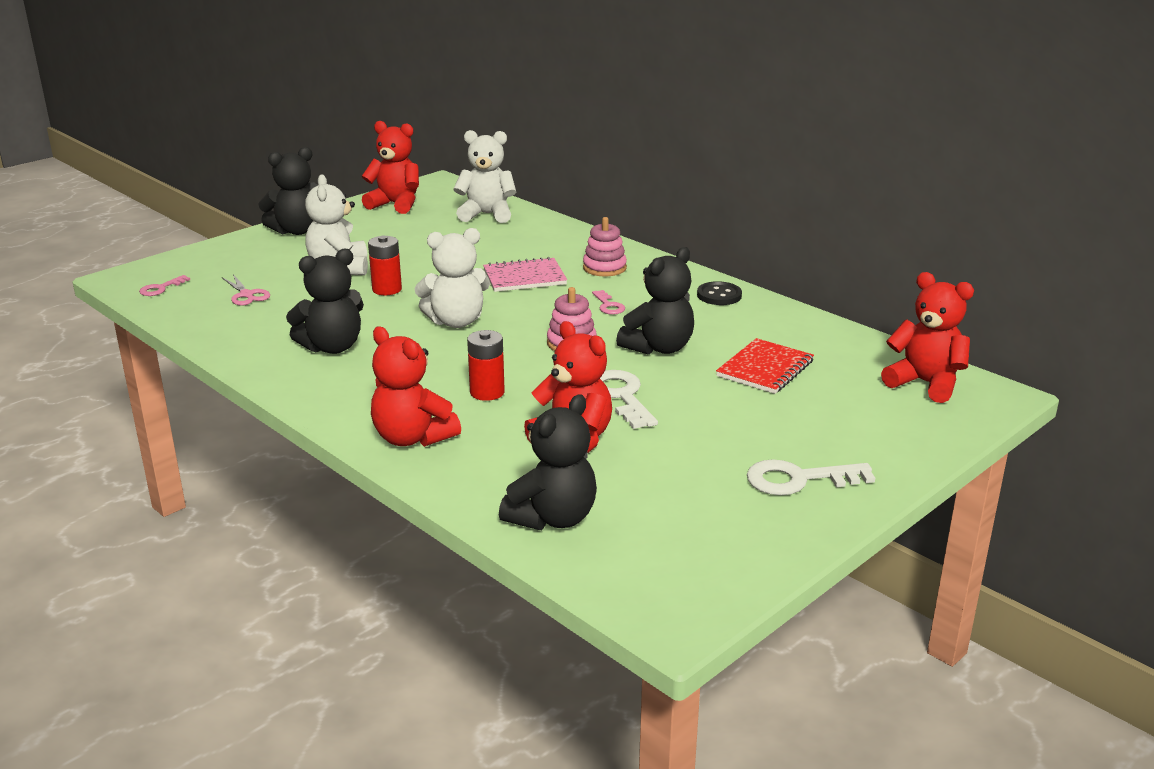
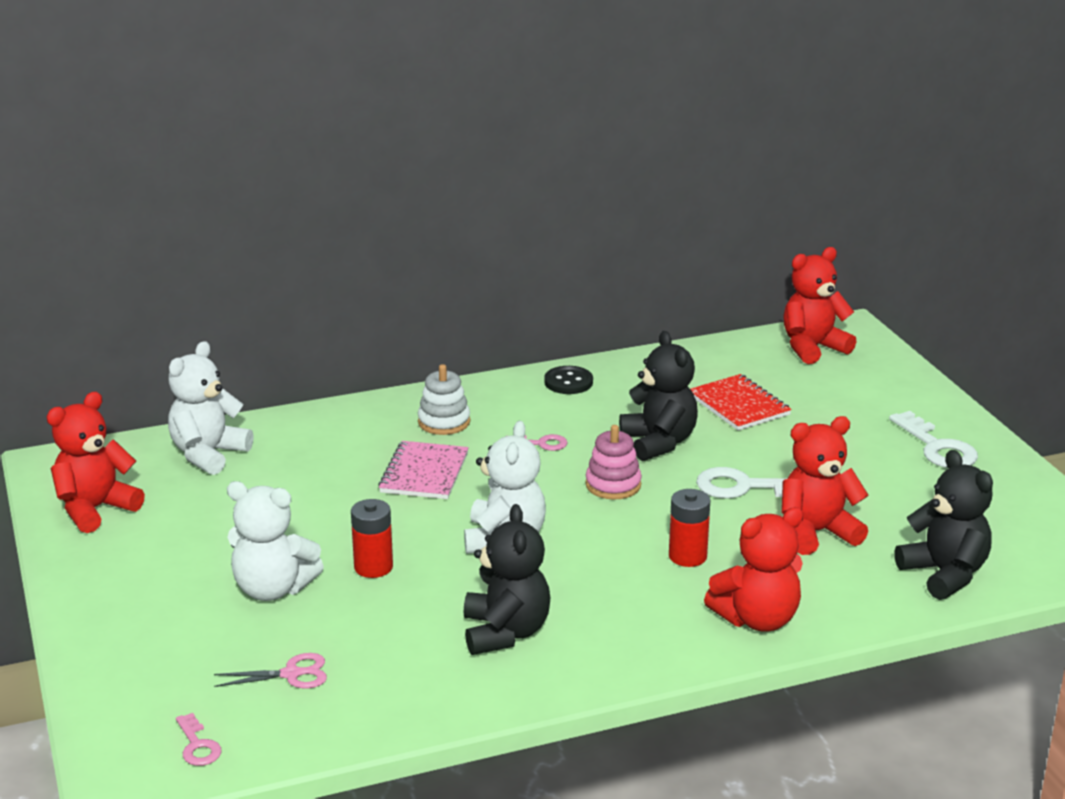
camera: 65 degrees left, 0 degrees up
(296, 231) = (103, 601): black teddy bear -> none
(604, 268) = (444, 422): pink stacking toy -> white stacking toy
(799, 479) = (937, 447): white key -> white key turned 45 degrees counterclockwise

